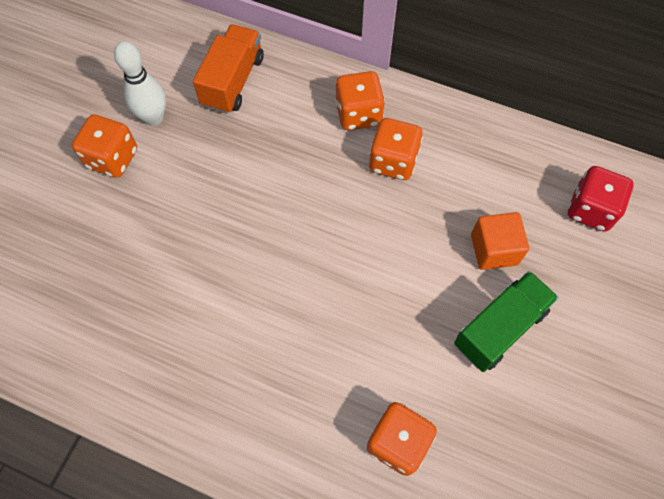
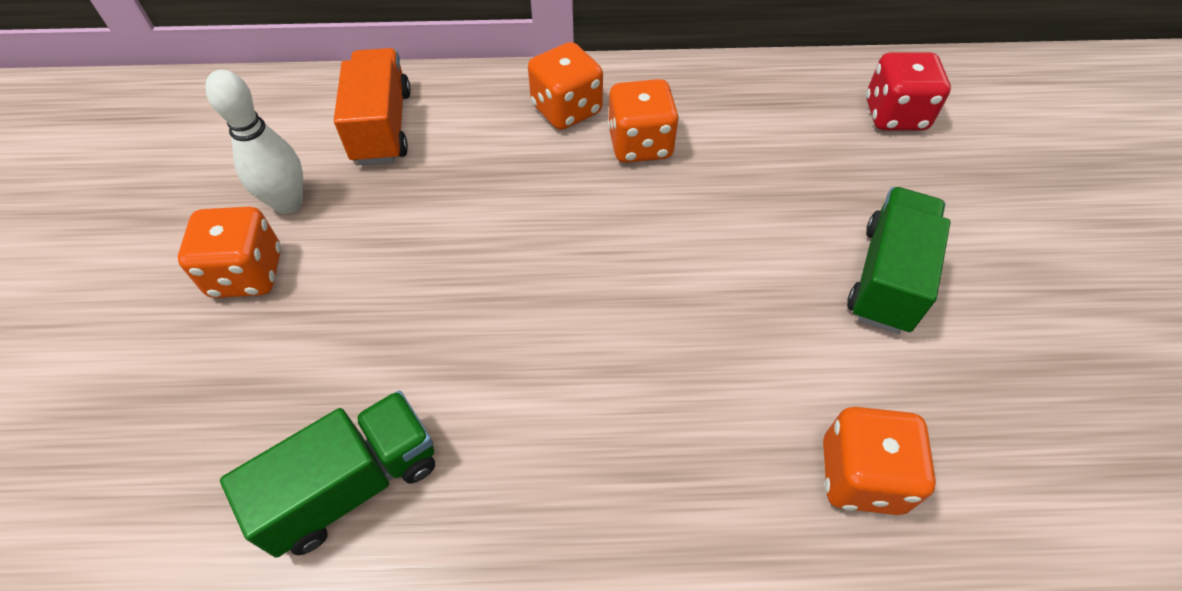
camera: 25 degrees left, 10 degrees down
(117, 315) = (352, 485): none -> green truck
(494, 249) = (820, 194): orange cube -> none

